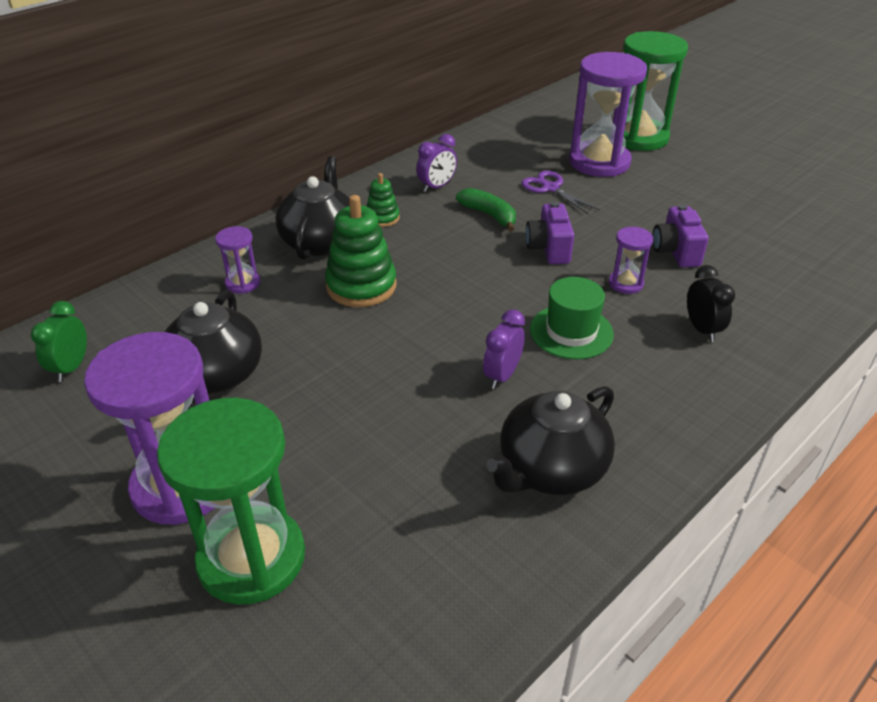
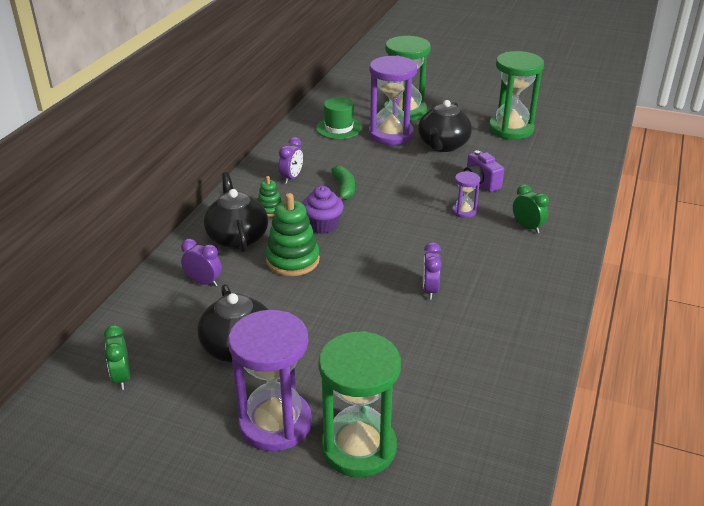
camera: 25 degrees left, 5 degrees down
(243, 283) = (204, 282): purple hourglass -> purple clock
(429, 253) = (322, 225): none -> purple cupcake
(489, 215) = (344, 189): green banana -> green banana turned 60 degrees clockwise
(549, 249) = (400, 201): purple camera -> none
(550, 188) = (372, 160): purple scissors -> none
(551, 469) = (498, 335): black teapot -> black teapot (443, 145)
(571, 332) = (452, 250): green hat -> green hat (339, 128)
(702, 329) = (527, 227): black clock -> green clock
(771, 191) = (511, 129): none -> green hourglass

